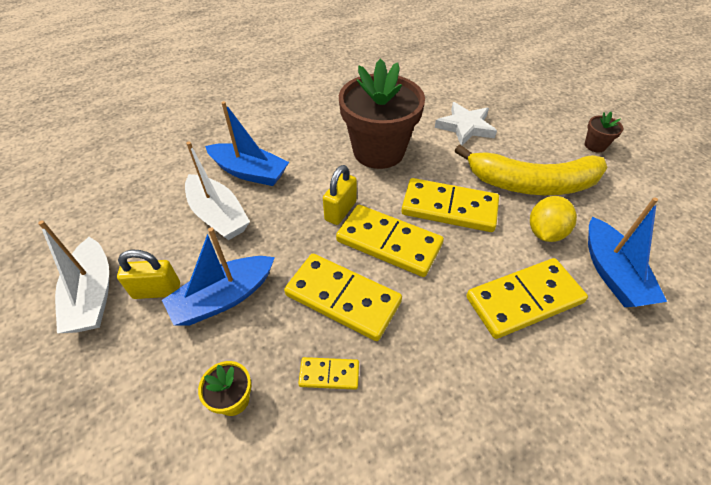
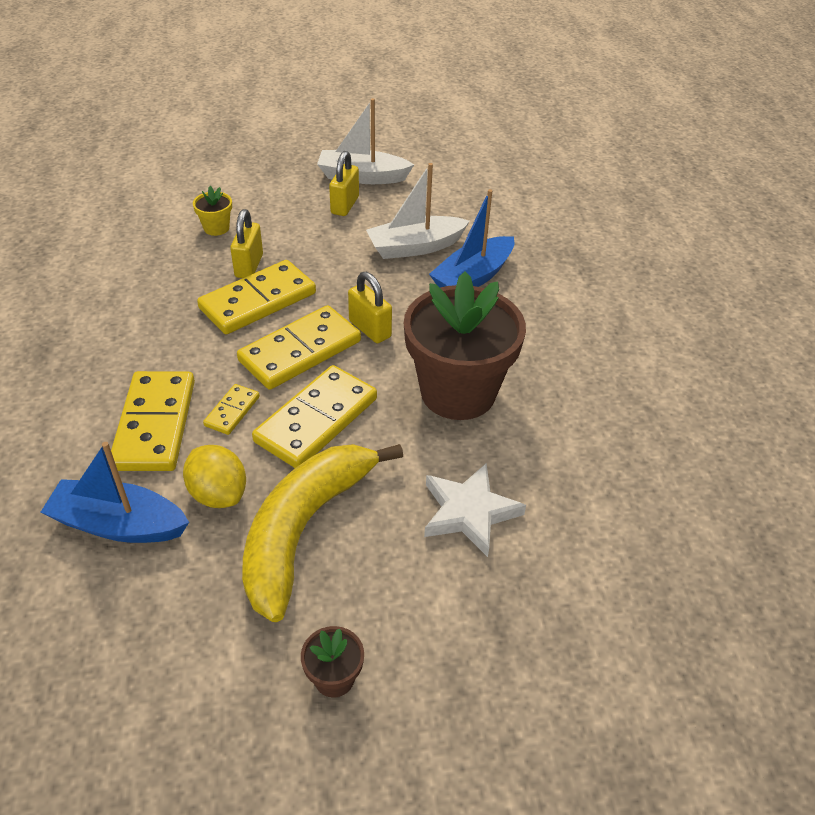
camera: 110 degrees right, 5 degrees down
(223, 298) = (311, 236): blue boat -> none
(293, 330) = (249, 266): none -> yellow padlock
(329, 374) = (194, 275): yellow domino -> yellow domino (232, 411)

